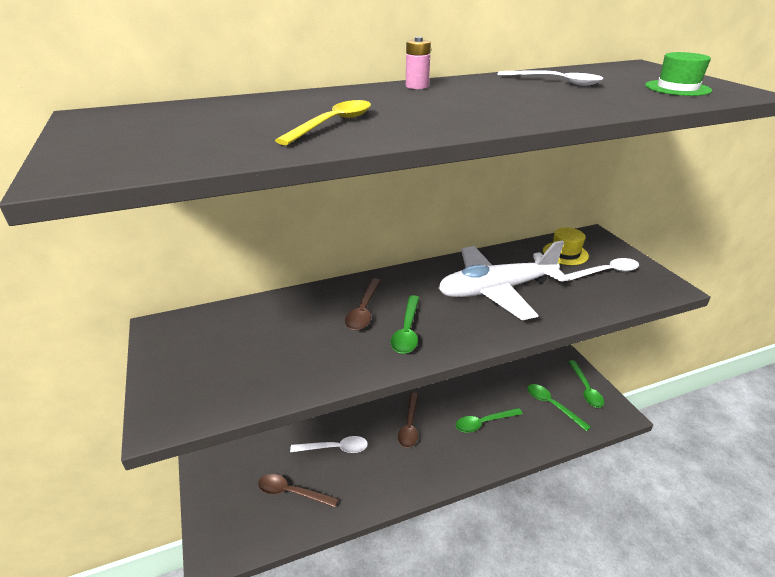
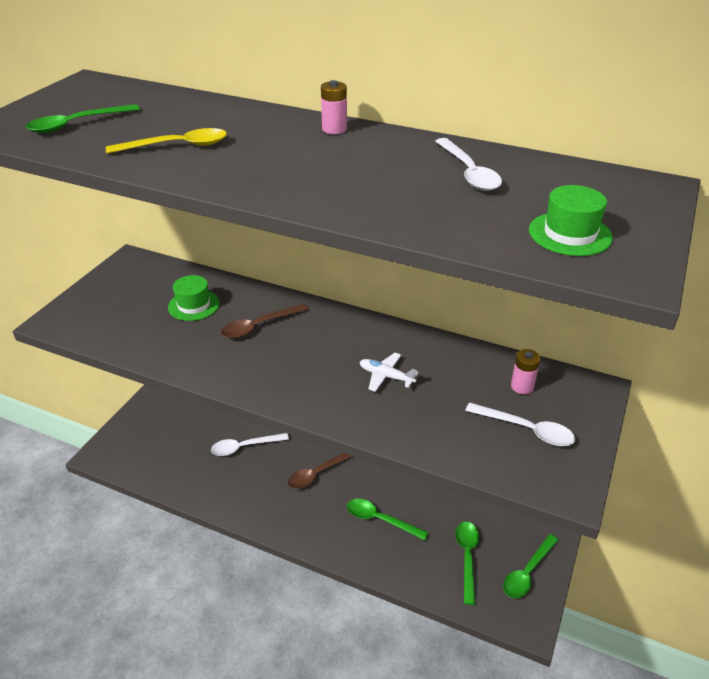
camera: 45 degrees right, 5 degrees up
(285, 326) = (194, 305): none -> green hat
(292, 492) = (182, 454): brown spoon -> none
(335, 448) = (244, 447): white spoon -> white spoon turned 120 degrees clockwise
(407, 331) = (261, 361): green spoon -> green spoon (77, 124)
(496, 290) = (386, 376): white plane -> white plane, size x0.40
(565, 253) = (522, 386): yellow hat -> pink battery

